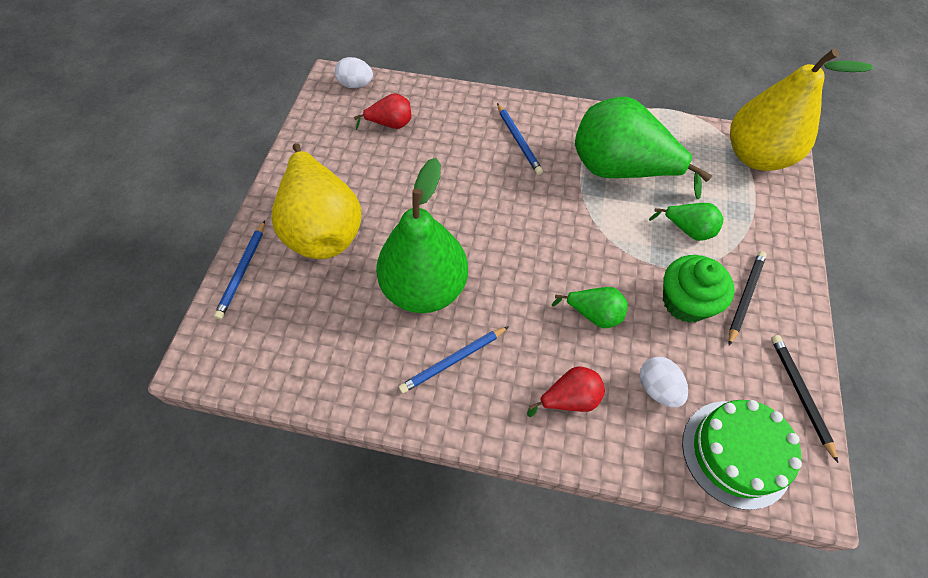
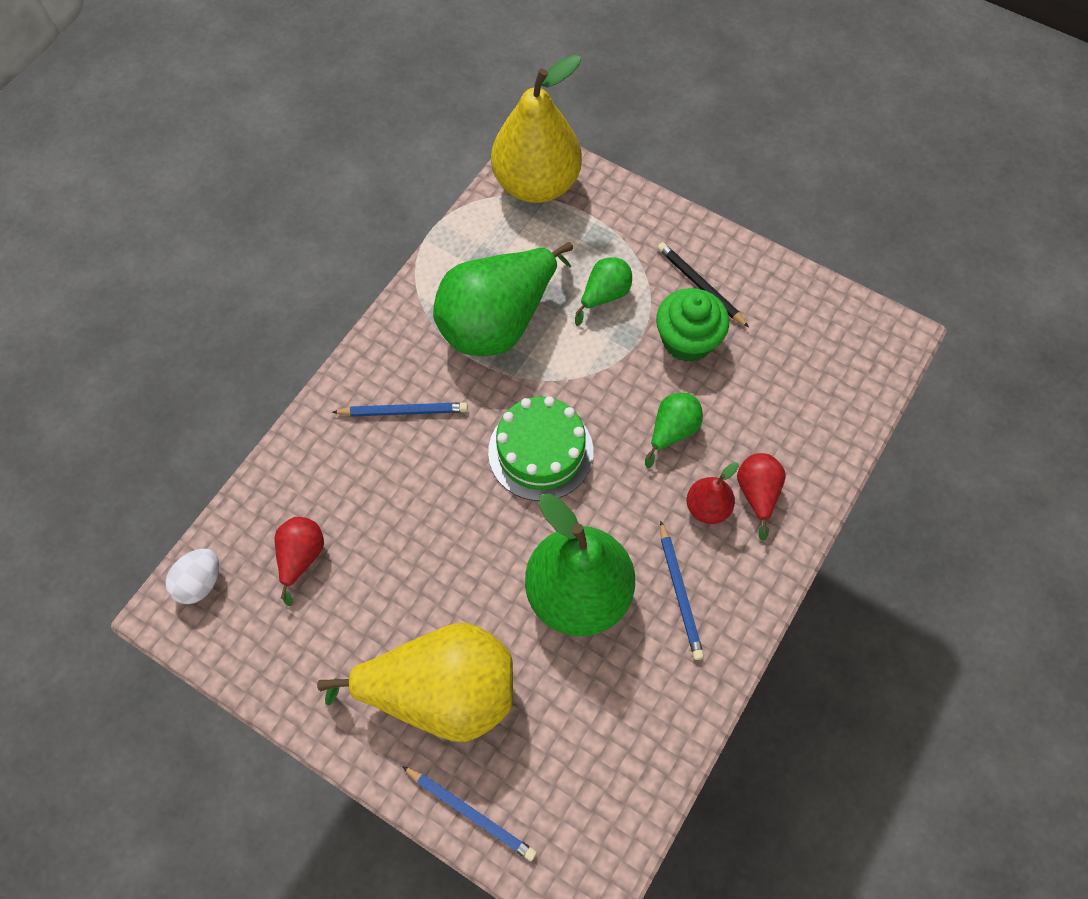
camera: 70 degrees left, 5 degrees up
(537, 361) = (707, 508): none -> red pear
(657, 388) = (770, 410): white egg -> none
(736, 453) = (849, 375): green cake -> green cake (541, 452)
(800, 394) = (811, 295): black pencil -> none

